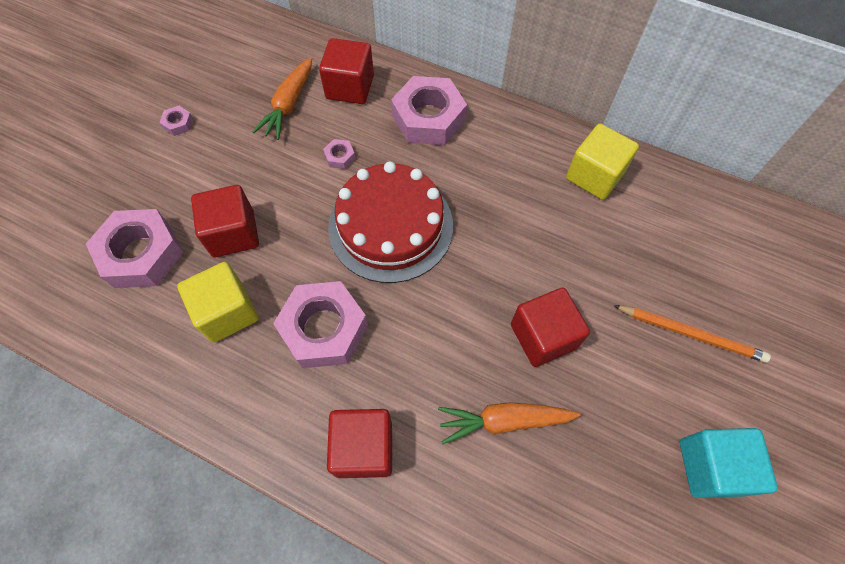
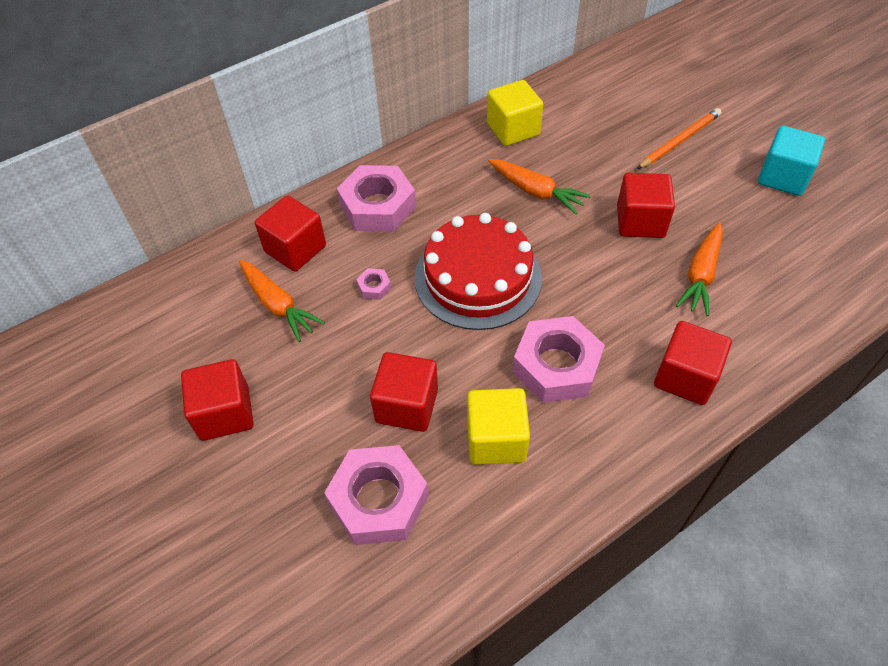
camera: 60 degrees left, 10 degrees down
(178, 124) = (225, 413): pink nut -> red cube
(524, 229) = (536, 192): none -> orange carrot

